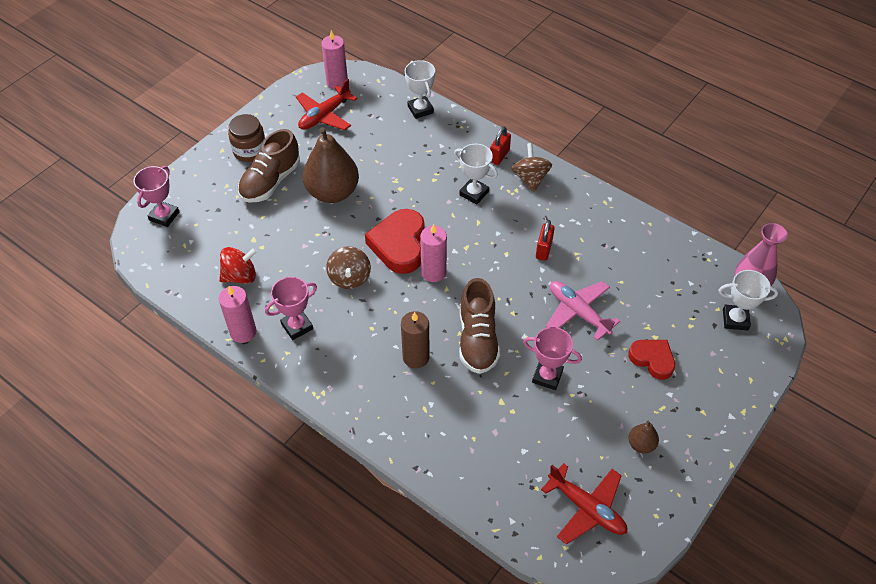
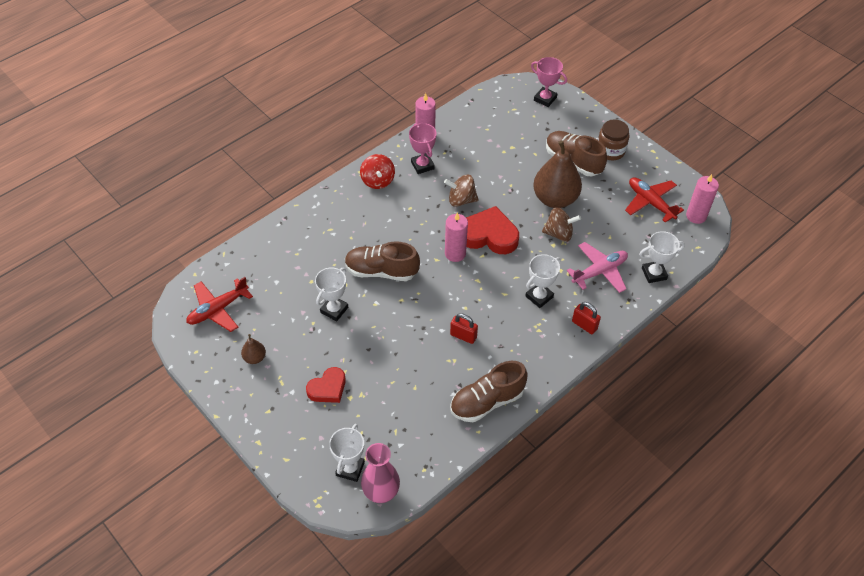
camera: 100 degrees right, 0 degrees up
(240, 276) = (477, 137): red spinning top -> red spinning top (377, 181)
(416, 357) = (376, 230): brown candle -> none
(530, 178) = (551, 344): brown spinning top -> brown spinning top (559, 233)
(547, 376) = (334, 310): pink trophy -> white trophy
(578, 312) = (390, 346): pink plane -> pink plane (599, 271)
(615, 220) = (487, 401): none -> brown shoe

